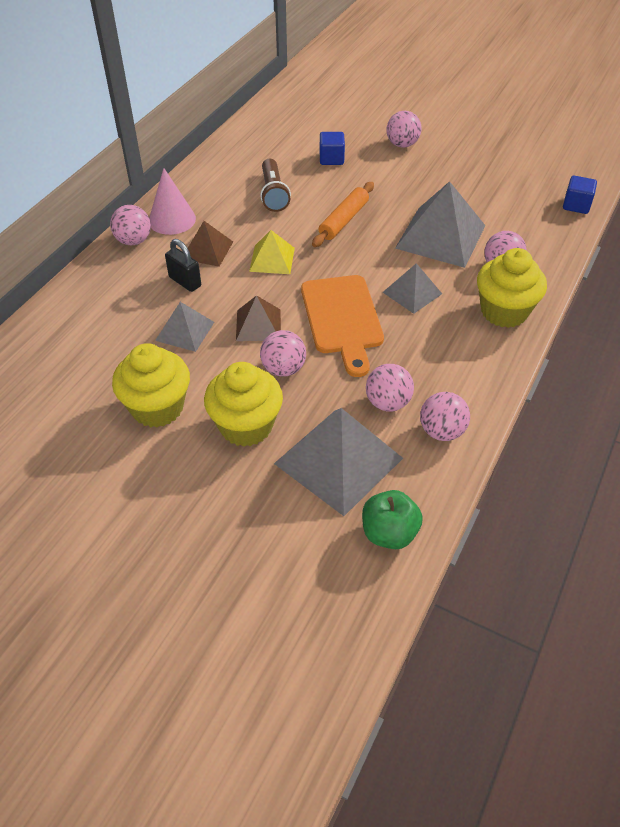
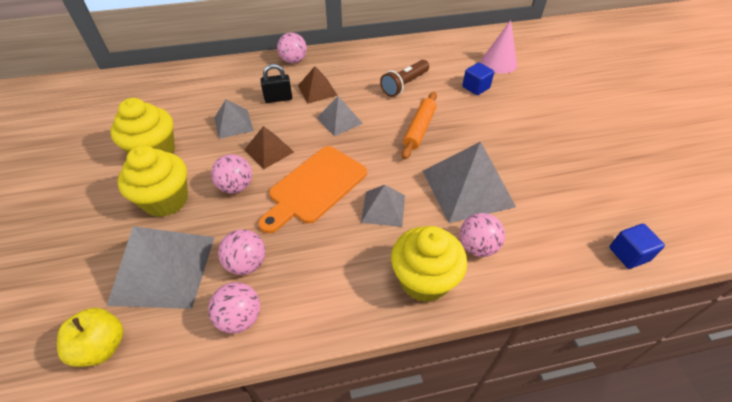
camera: 50 degrees right, 0 degrees up
(172, 219) = (329, 62): pink cone -> pink cone (499, 63)
(185, 282) = (278, 98): black padlock -> black padlock turned 75 degrees clockwise
(272, 259) = (339, 120): yellow pyramid -> grey pyramid
(344, 220) = (419, 129): orange rolling pin -> orange rolling pin turned 60 degrees counterclockwise
(389, 533) = (102, 346): green apple -> yellow apple
(402, 144) = (542, 109): pink ball -> none

